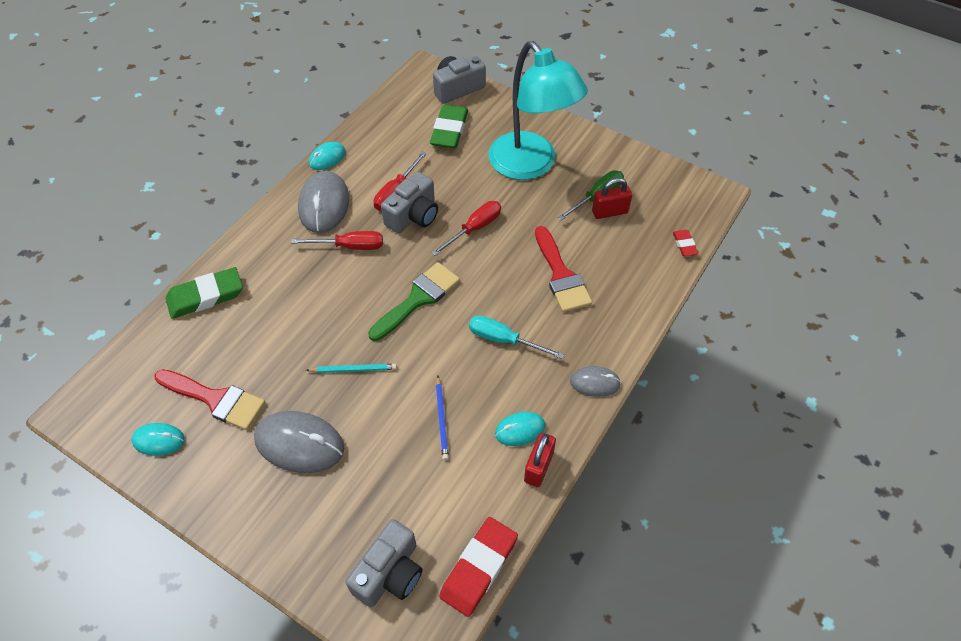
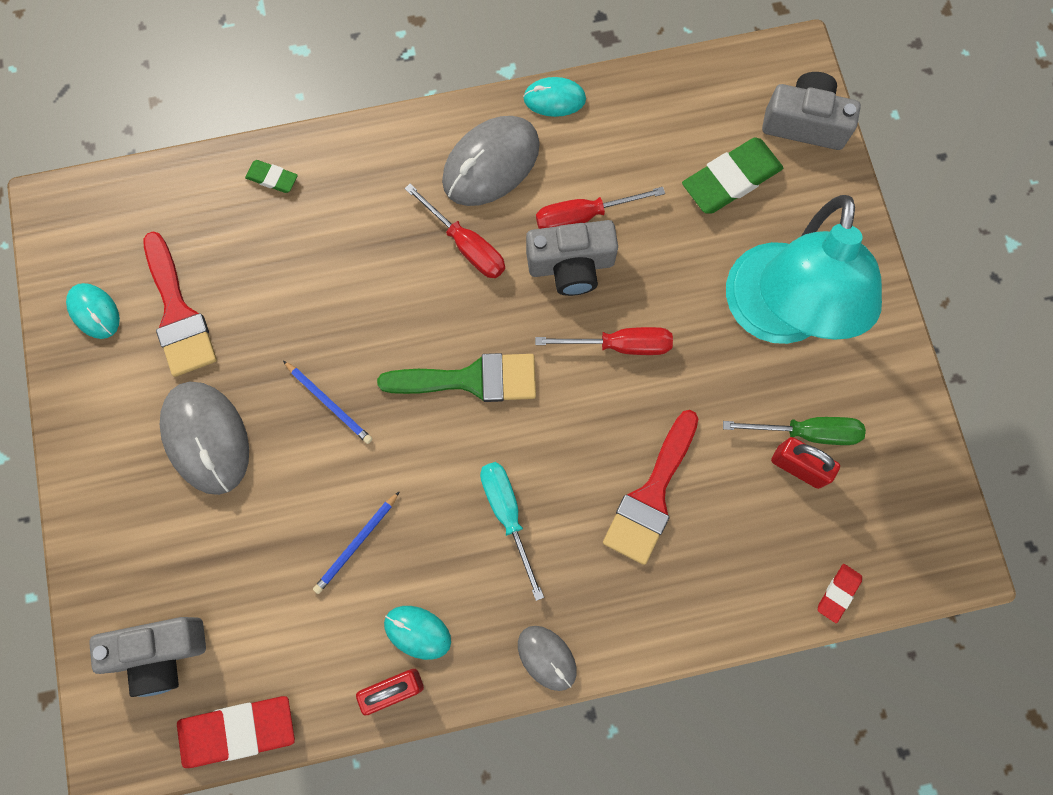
camera: 45 degrees right, 20 degrees up
(206, 296) = (272, 178): green eraser -> green eraser, size x0.51
(353, 369) = (329, 403): turquoise pencil -> blue pencil

